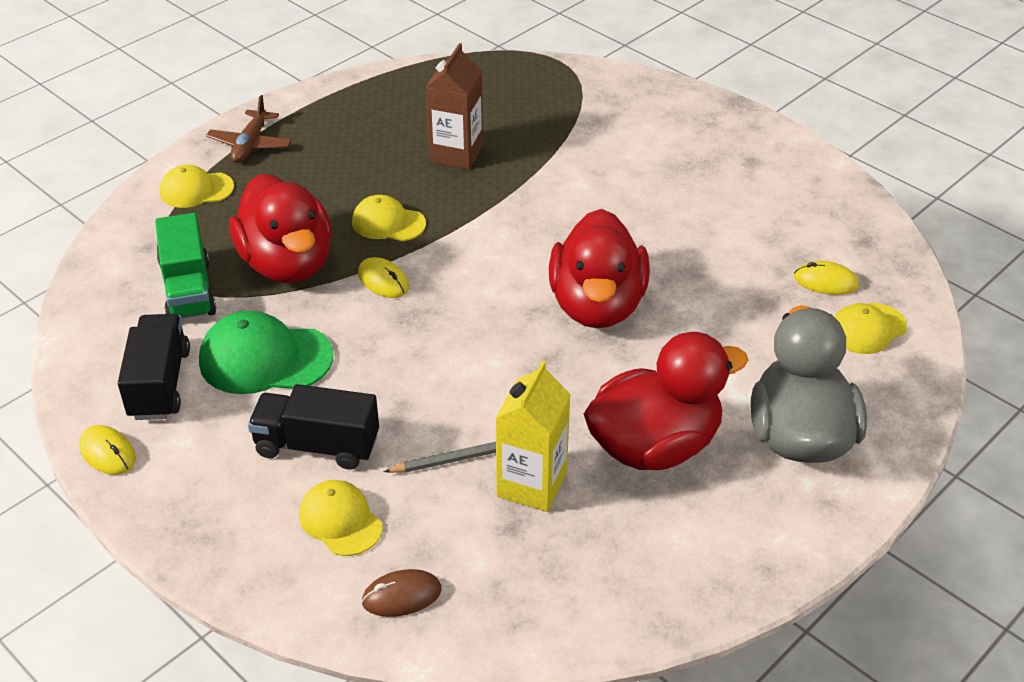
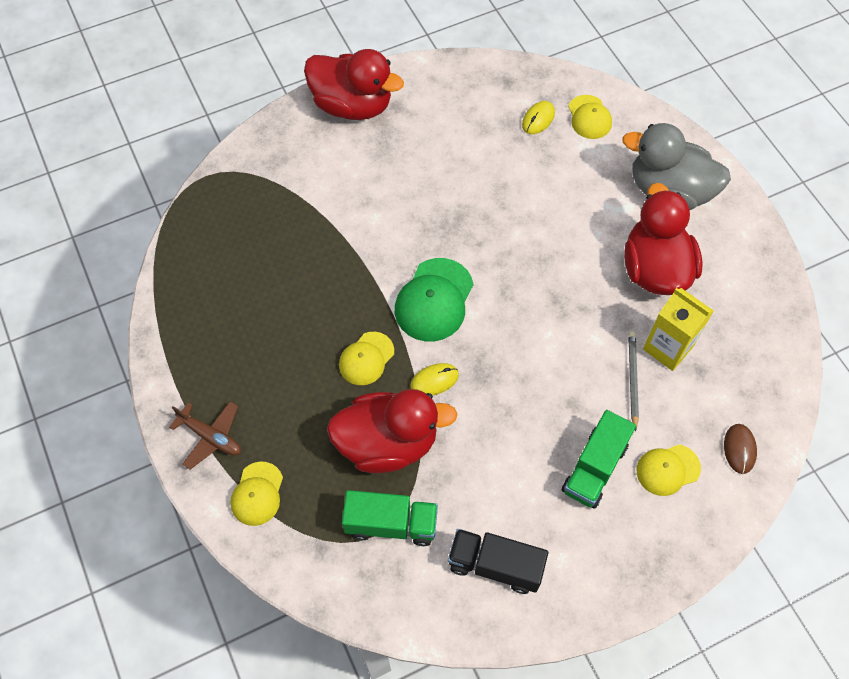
camera: 70 degrees left, 20 degrees up
(107, 453) = (558, 615): yellow mouse -> none
(265, 359) = (493, 483): green cap -> green cap (434, 300)
(317, 446) = (594, 468): black truck -> green truck
(456, 154) = (299, 286): brown carton -> none
(597, 306) = (514, 254): red duck -> red duck (352, 105)

